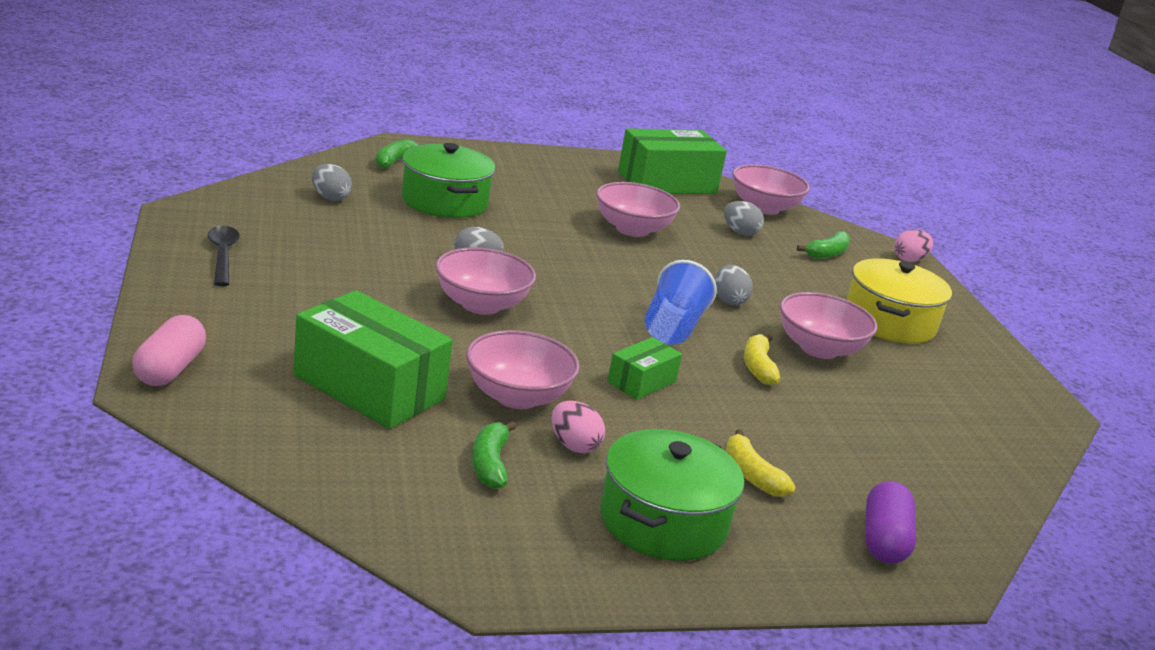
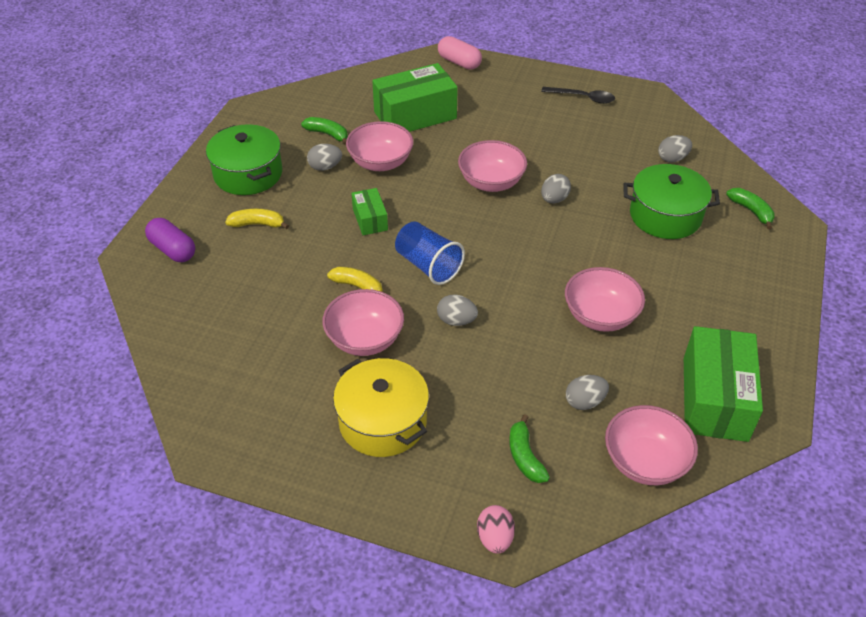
camera: 125 degrees right, 20 degrees up
(573, 445) = (325, 167): pink egg -> grey egg

